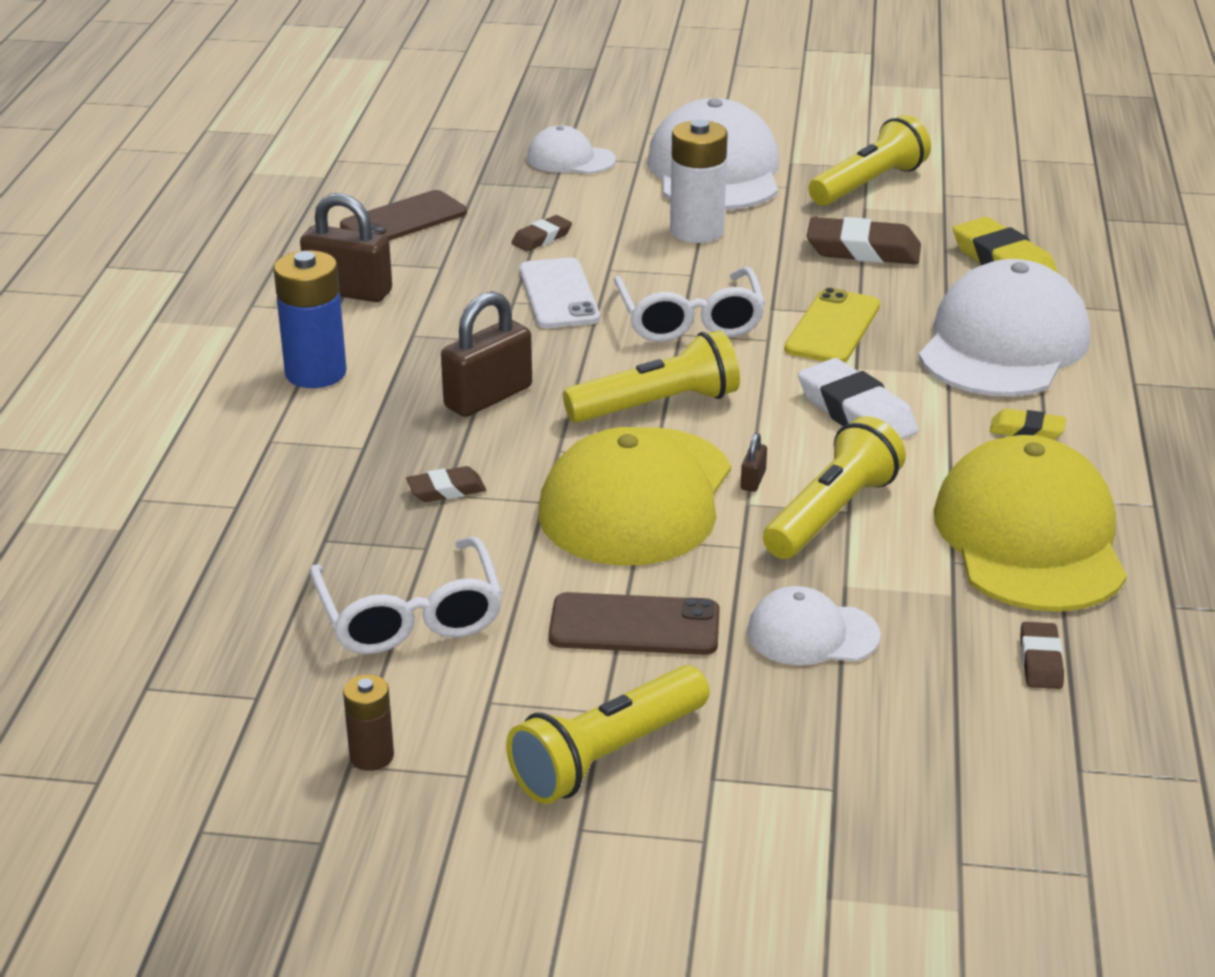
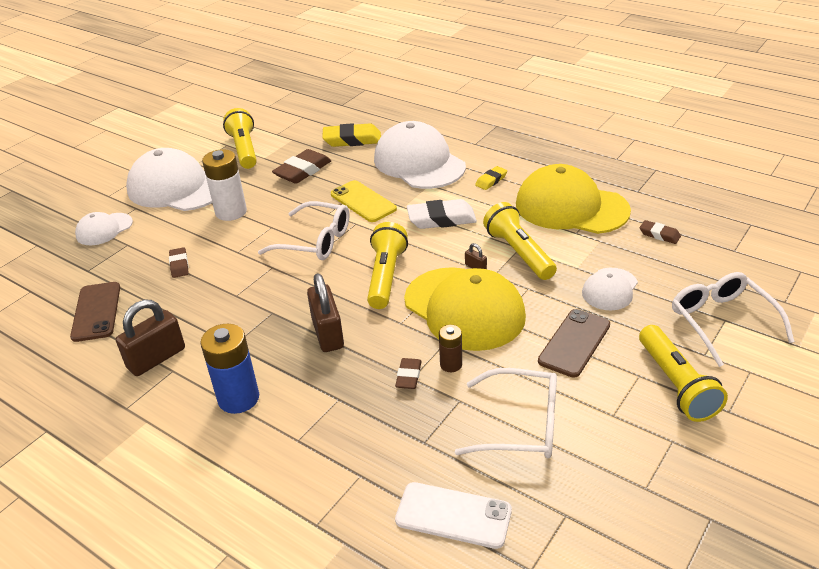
camera: 60 degrees left, 5 degrees up
(371, 756) = (642, 476): brown battery -> brown battery (451, 364)
(558, 294) = (245, 277): white phone -> white phone (453, 515)
(824, 785) = (722, 322): none -> white glasses

